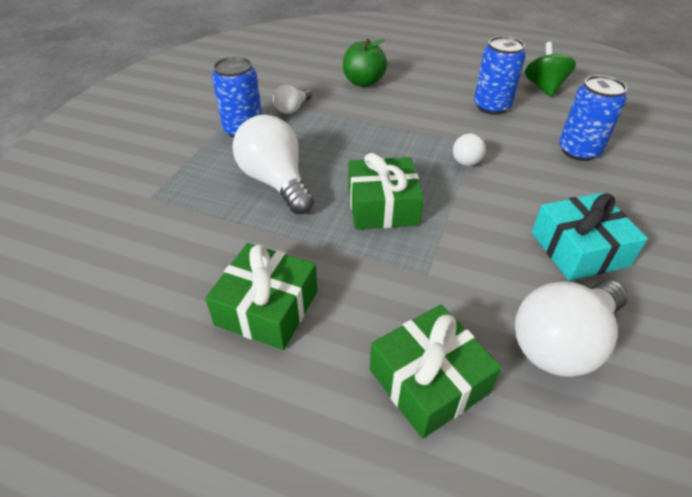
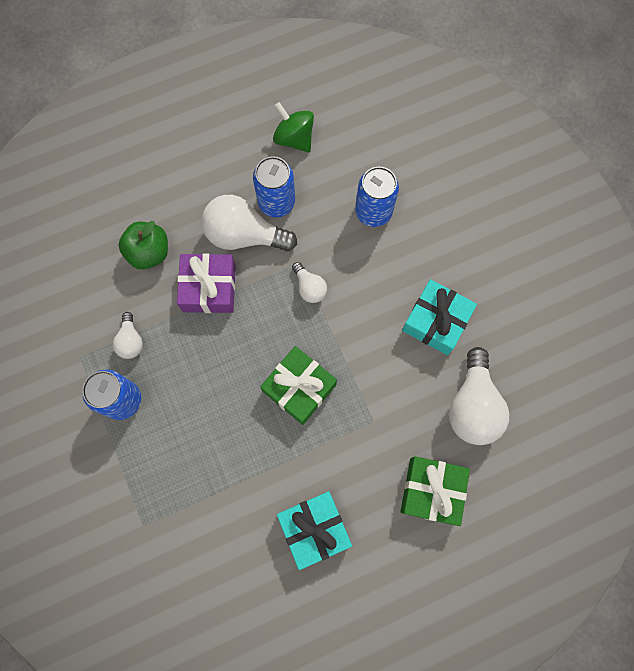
camera: 45 degrees left, 30 degrees up
(267, 308) = (314, 528): green gift -> turquoise gift
(276, 182) = (209, 430): white light bulb -> white light bulb (244, 235)
(383, 116) = (209, 288): none -> purple gift

